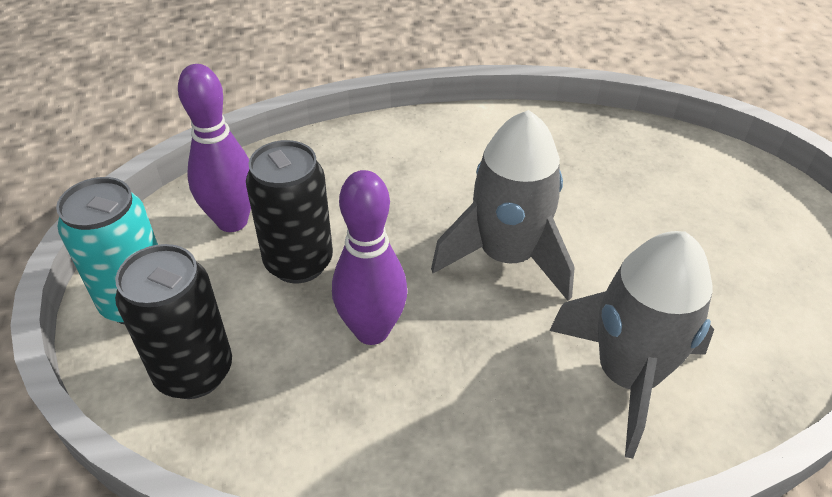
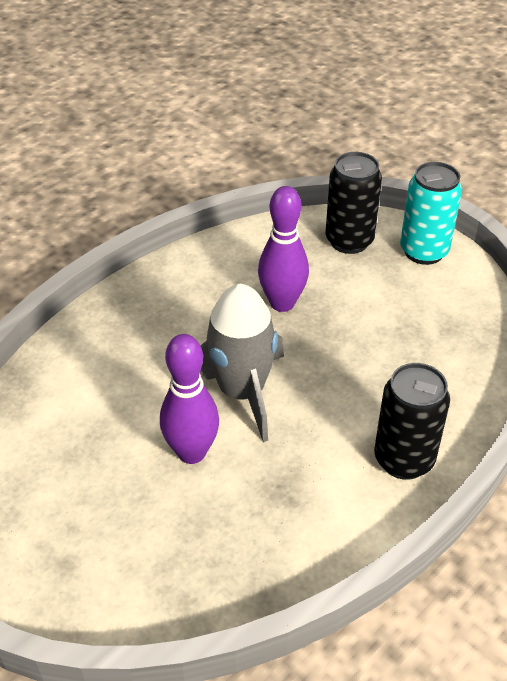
camera: 145 degrees right, 0 degrees up
(232, 221) = (442, 317): purple bowling pin -> purple bowling pin (192, 452)
(299, 263) = (368, 316): black can -> black can (403, 459)
(627, 376) = (115, 355): grey rocket -> none

